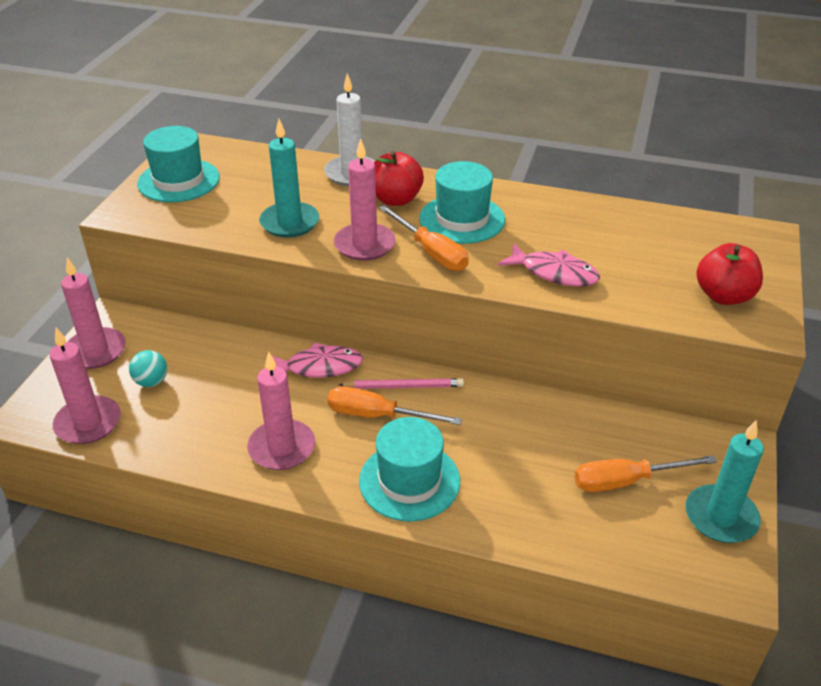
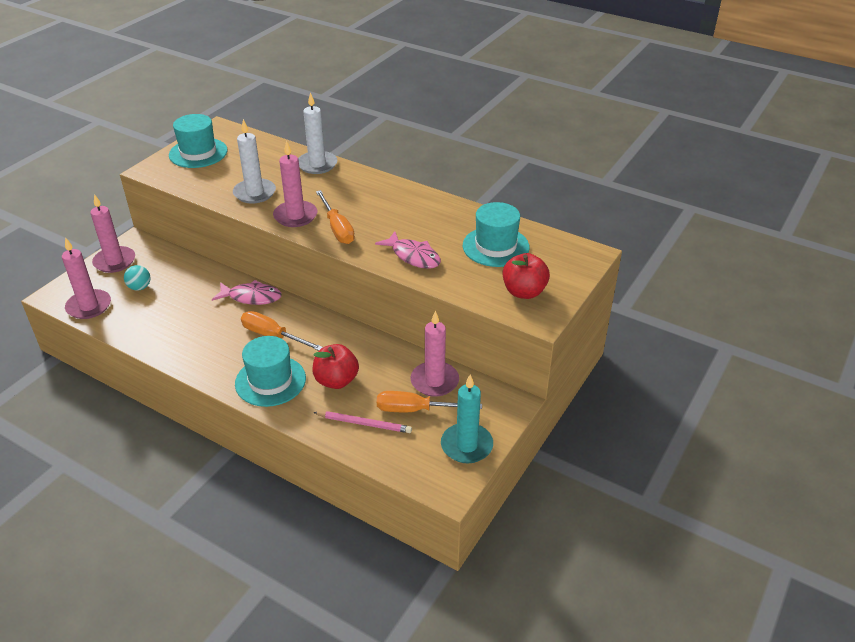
camera: 15 degrees right, 0 degrees up
(282, 448) = (200, 344): pink candle -> pink candle (434, 381)
(289, 223) = (254, 193): turquoise candle -> white candle
(396, 199) = (336, 187): red apple -> red apple (336, 380)
(404, 386) = (301, 320): pink pencil -> pink pencil (364, 423)
(462, 219) = (373, 208): turquoise hat -> turquoise hat (495, 246)

